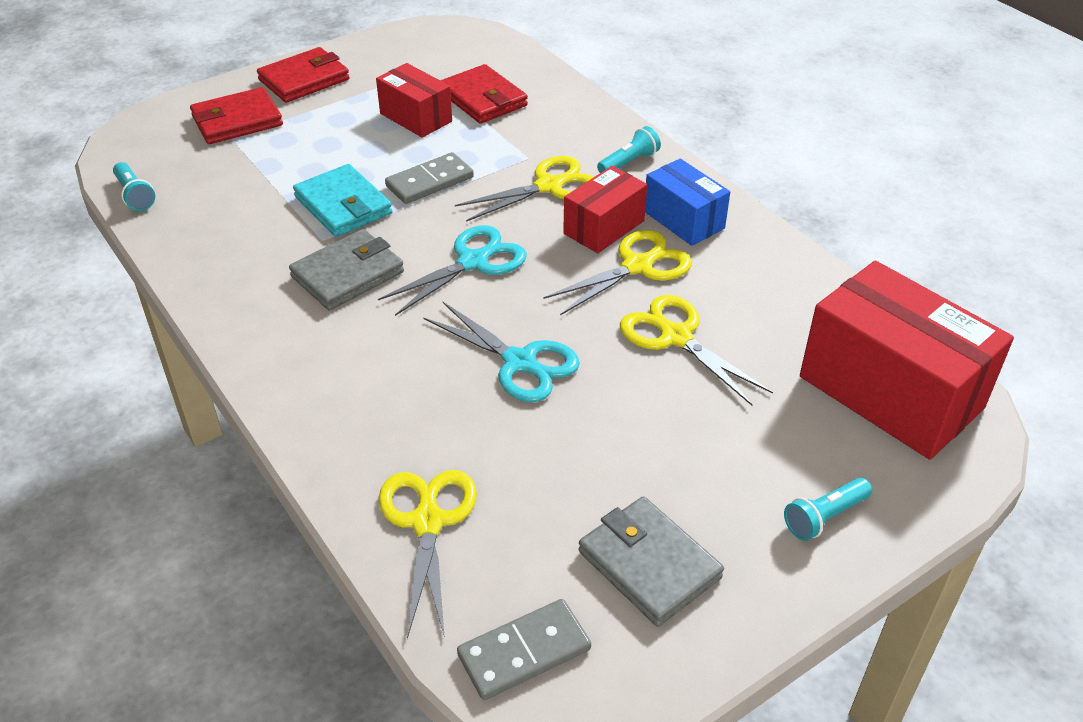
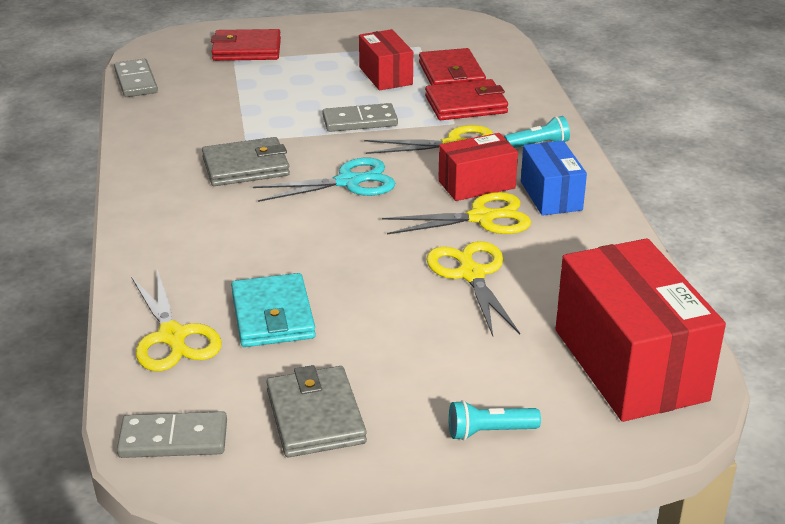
camera: 25 degrees right, 10 degrees down
(135, 195) = (135, 81): turquoise flashlight -> grey domino
(304, 80) = (319, 33): red wallet -> red wallet (466, 105)
(343, 205) = (280, 121): turquoise wallet -> turquoise wallet (273, 315)
(427, 521) = (173, 337): yellow scissors -> yellow scissors turned 135 degrees clockwise
(520, 362) = (329, 257): turquoise scissors -> none

